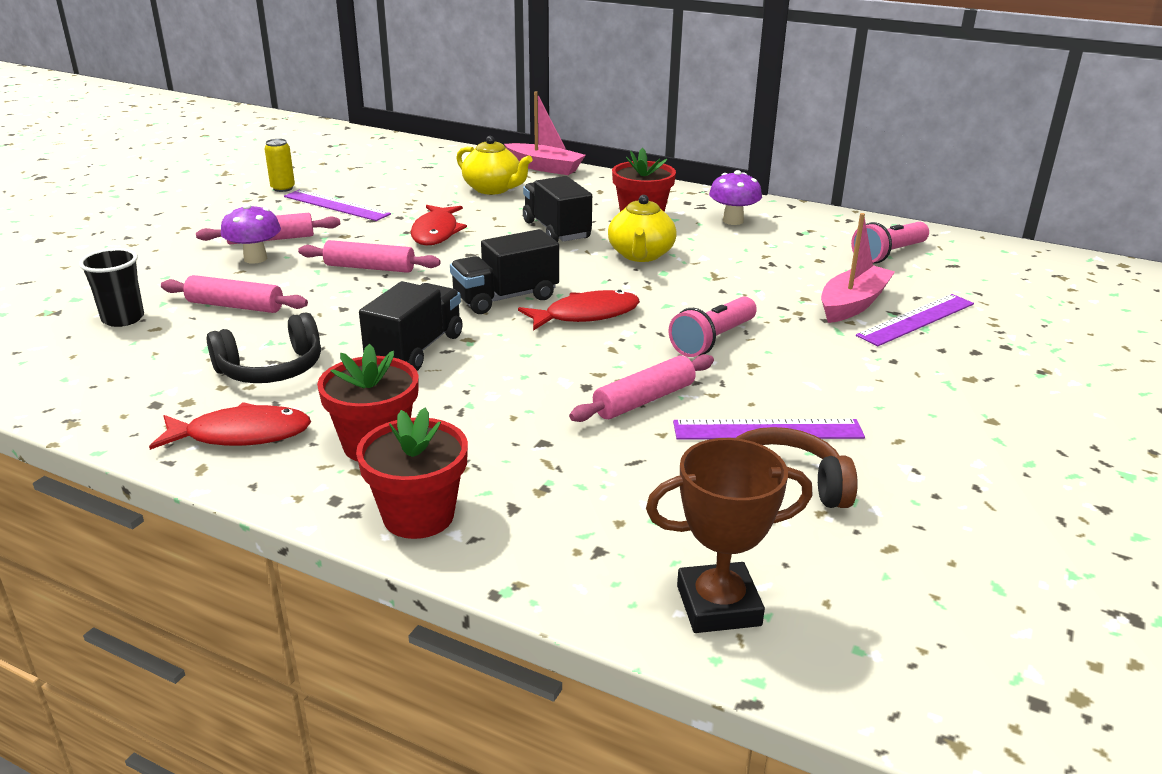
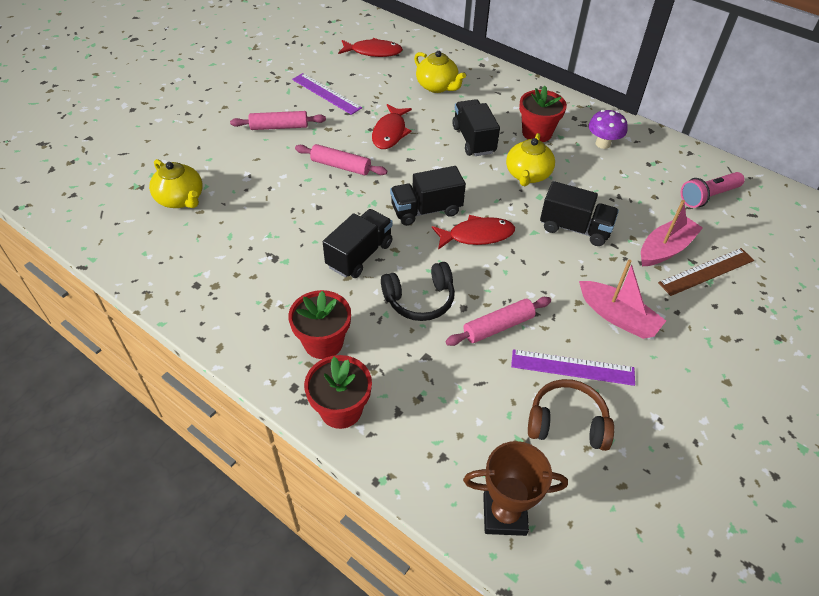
camera: 10 degrees right, 20 degrees up
(123, 319) = (181, 199): black cup -> yellow teapot
(235, 306) = (250, 195): pink rolling pin -> none
(241, 435) = (245, 321): red fish -> red fish (373, 52)
(255, 258) = (267, 147): purple mushroom -> none
(271, 369) = (268, 262): black headphones -> black headphones (420, 300)
(283, 188) = (292, 70): yellow can -> none
(544, 167) = (478, 64): pink boat -> pink boat (617, 317)
(713, 340) = (557, 274): pink flashlight -> none
(722, 296) = (575, 228): none -> black truck
(916, 319) = (706, 271): purple ruler -> brown ruler

